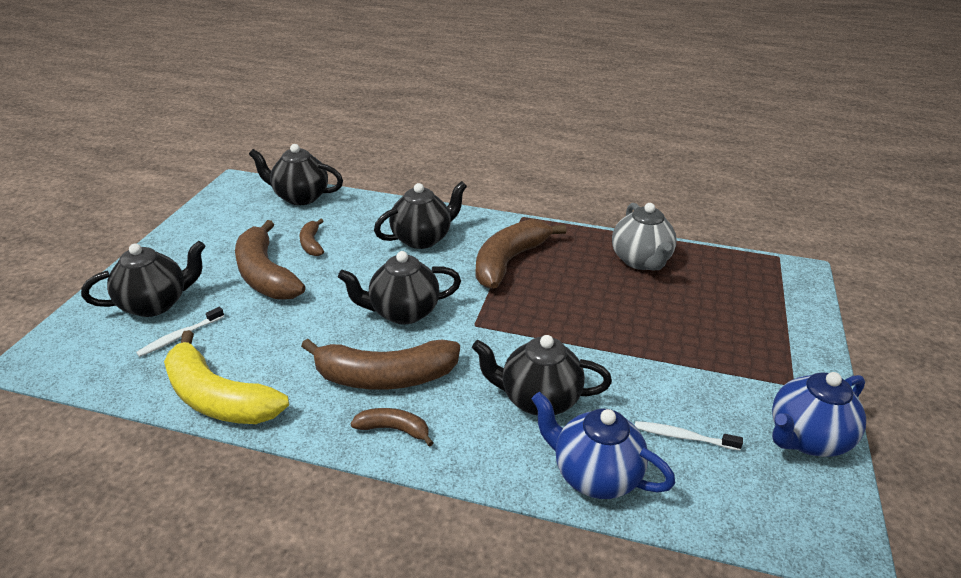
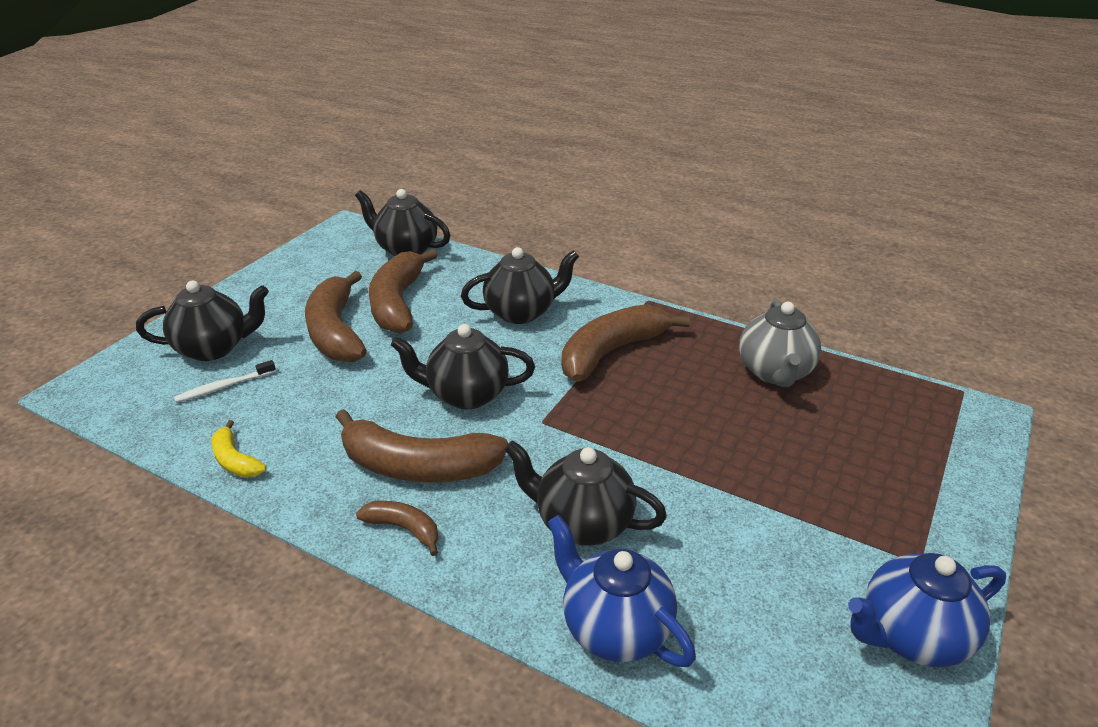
camera: 15 degrees right, 0 degrees up
(218, 398) = (235, 460): yellow banana -> yellow banana, size x0.50
(312, 244) = (398, 303): brown banana -> brown banana, size x2.02
(683, 437) = (745, 602): white toothbrush -> none

